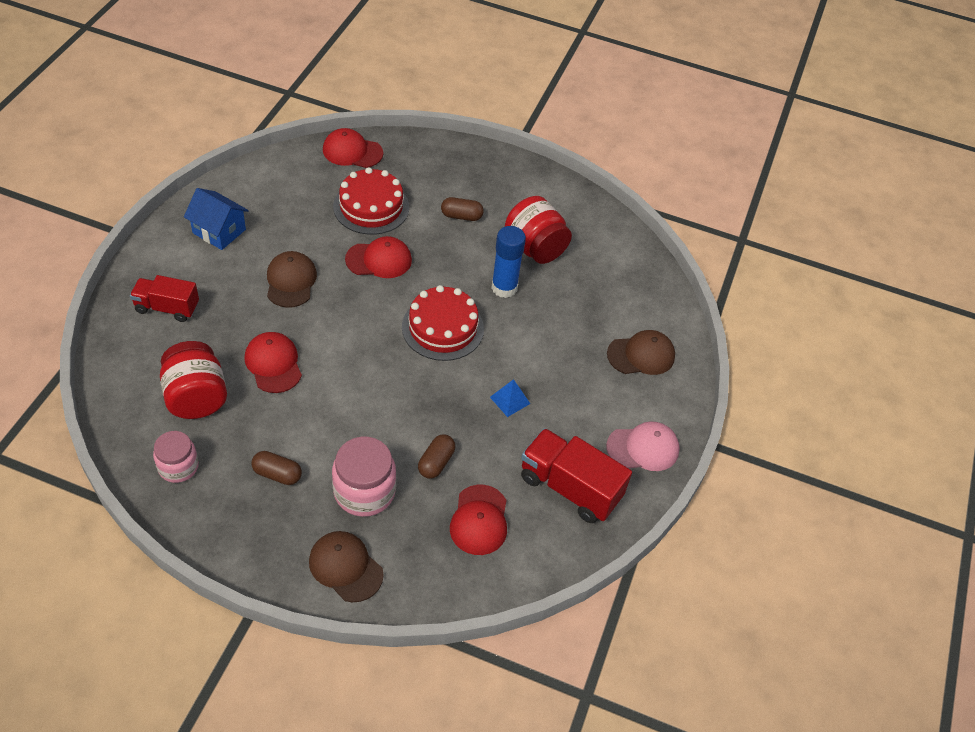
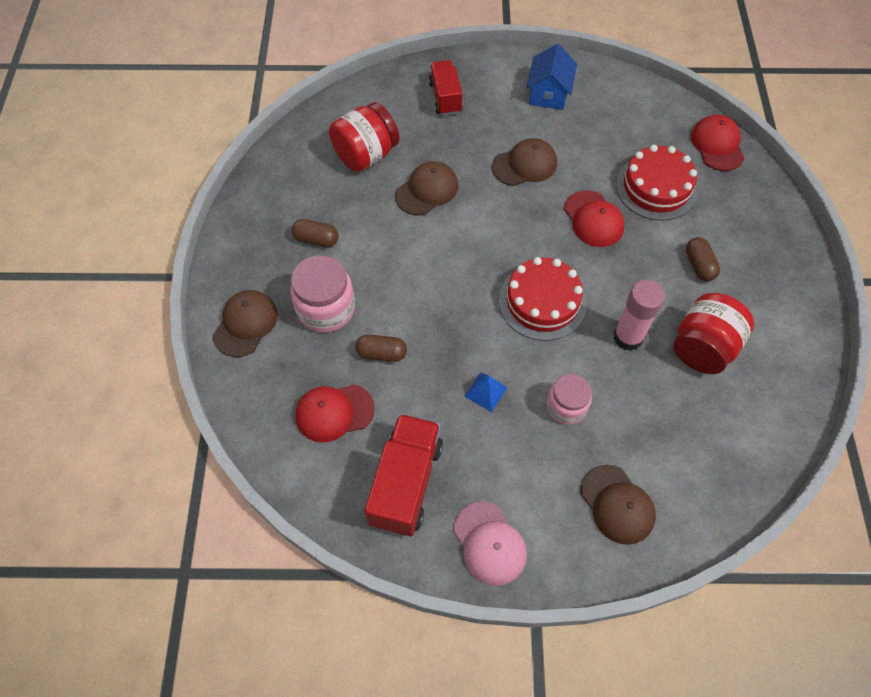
camera: 75 degrees right, 10 degrees up
(178, 467) = (295, 173): pink jar -> pink jar (566, 407)
(273, 364) = (427, 190): red cap -> brown cap
(277, 474) = (316, 239): brown capsule -> brown capsule turned 75 degrees counterclockwise
(504, 288) = (628, 337): blue glue stick -> pink glue stick

